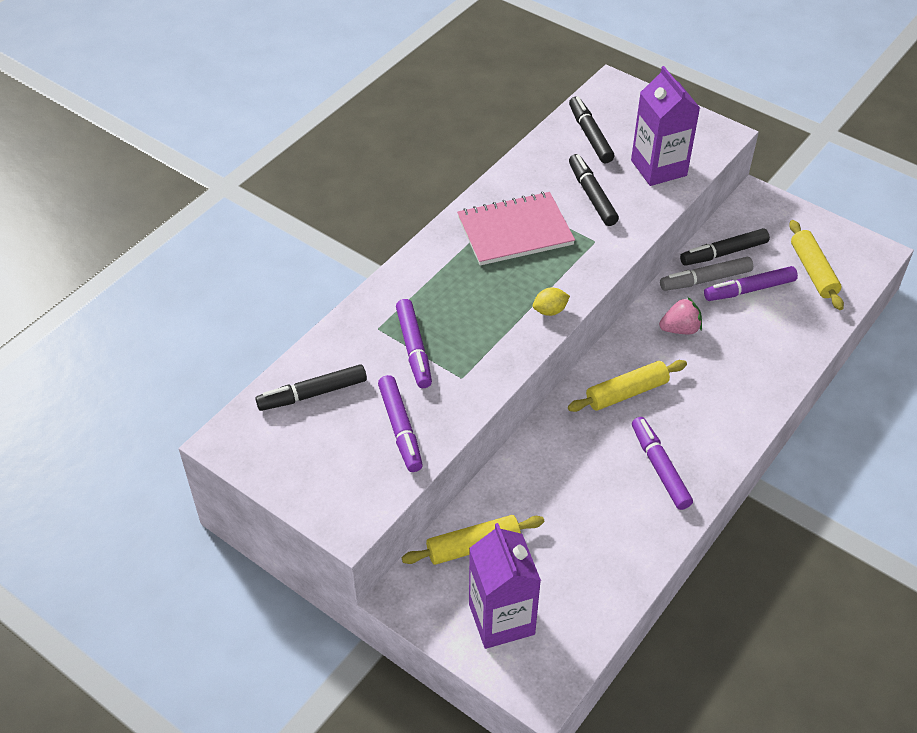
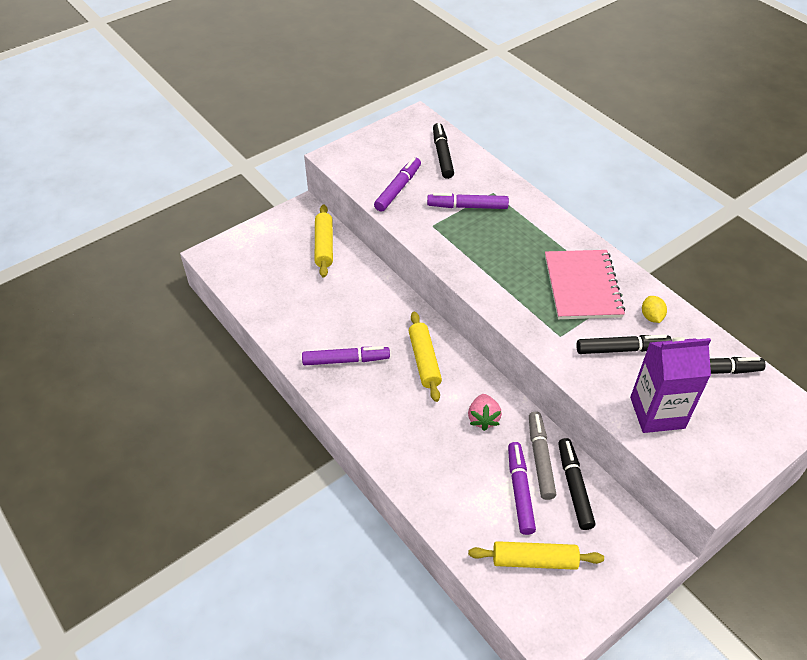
camera: 105 degrees right, 0 degrees up
(400, 428) = (398, 189): purple marker -> purple marker turned 120 degrees clockwise
(501, 619) = (266, 248): purple carton -> none
(550, 311) = (484, 287): yellow lemon -> yellow lemon (651, 317)

